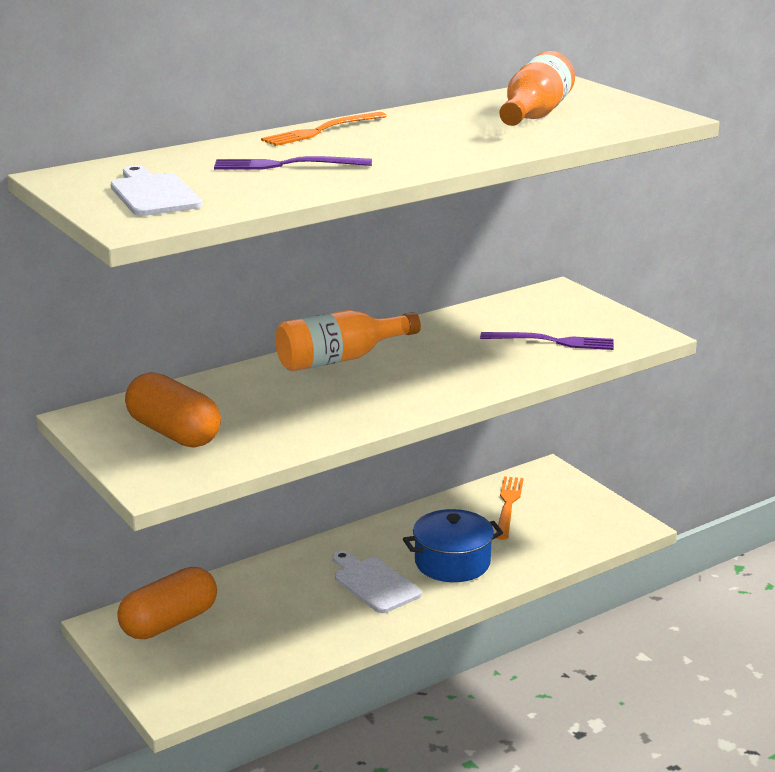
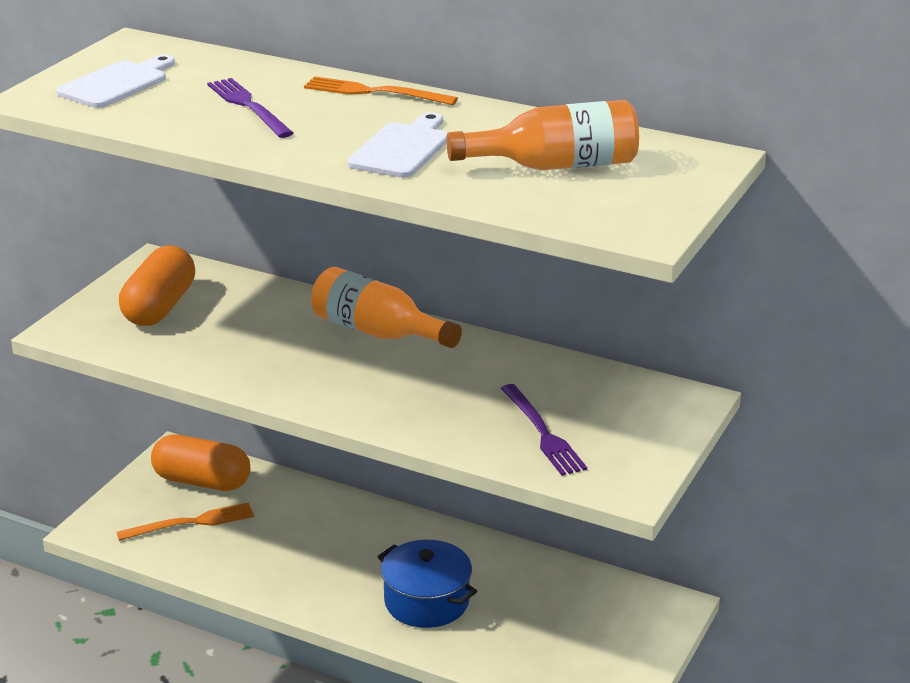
camera: 60 degrees right, 5 degrees up
(374, 583) = (349, 566): white cutting board -> white cutting board (402, 149)
(508, 505) = (572, 601): orange fork -> orange fork (191, 523)

